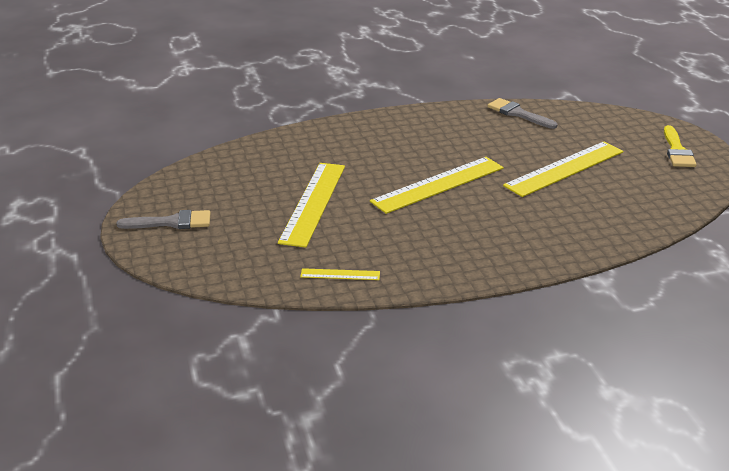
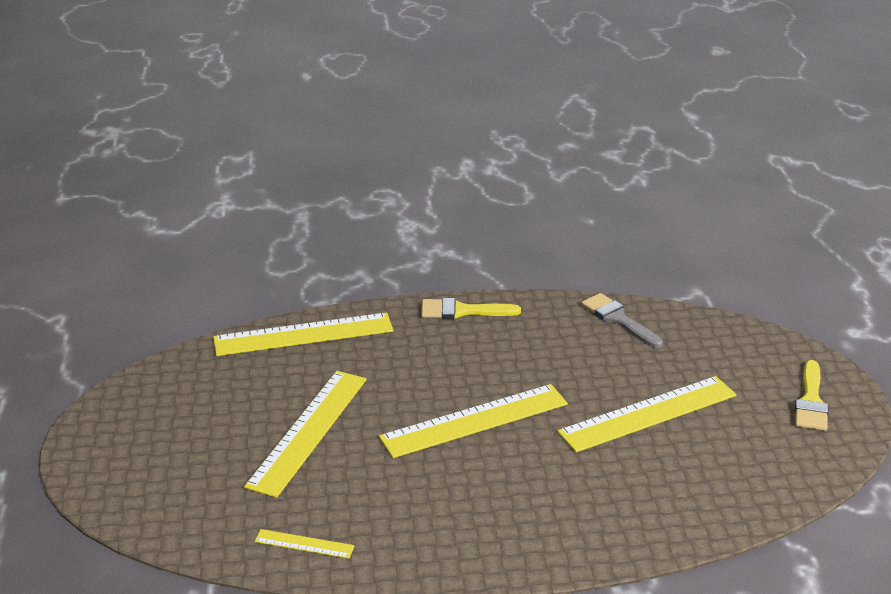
camera: 10 degrees right, 0 degrees up
(171, 222) = (128, 440): grey brush -> none
(284, 143) = (303, 335): none -> yellow ruler
(400, 118) = (462, 311): none -> yellow brush

